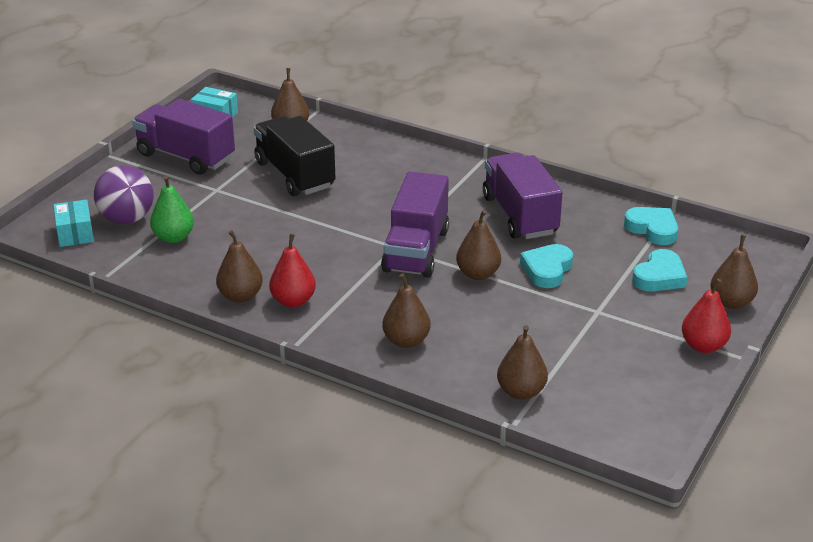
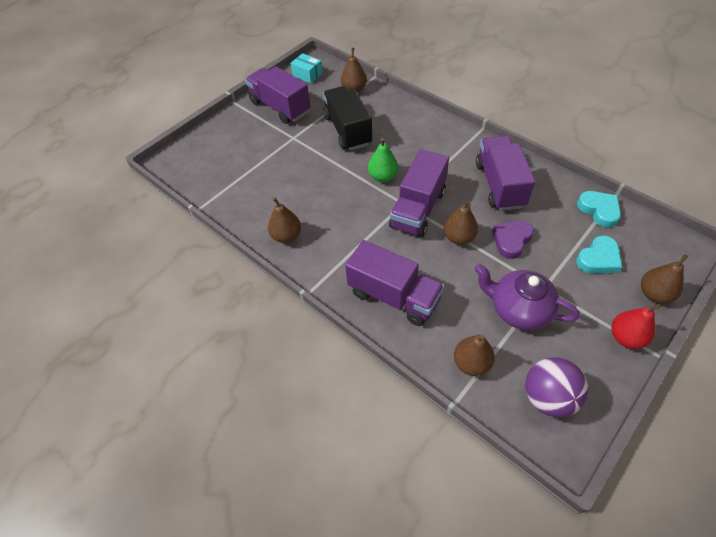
camera: 15 degrees right, 20 degrees up
(75, 233) = (193, 165): turquoise box -> none
(127, 219) = (229, 157): purple ball -> purple ball (548, 397)
(173, 237) = (255, 176): green pear -> green pear (383, 177)
(293, 301) = (321, 245): red pear -> none
(406, 341) = (393, 296): brown pear -> purple truck
(547, 270) = (511, 240): turquoise heart -> purple heart
(569, 335) = (518, 309): none -> purple teapot

